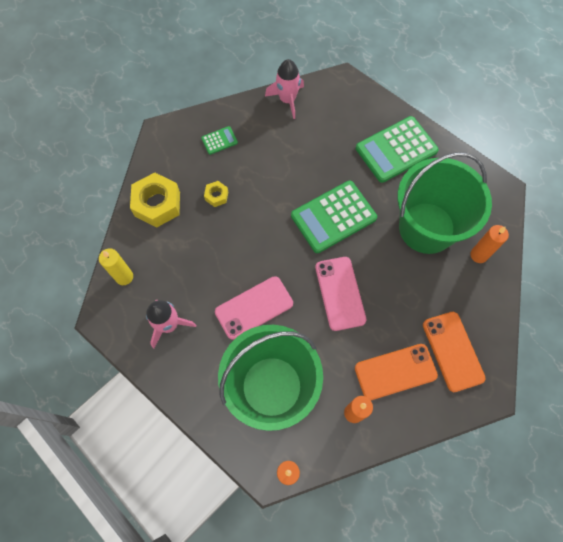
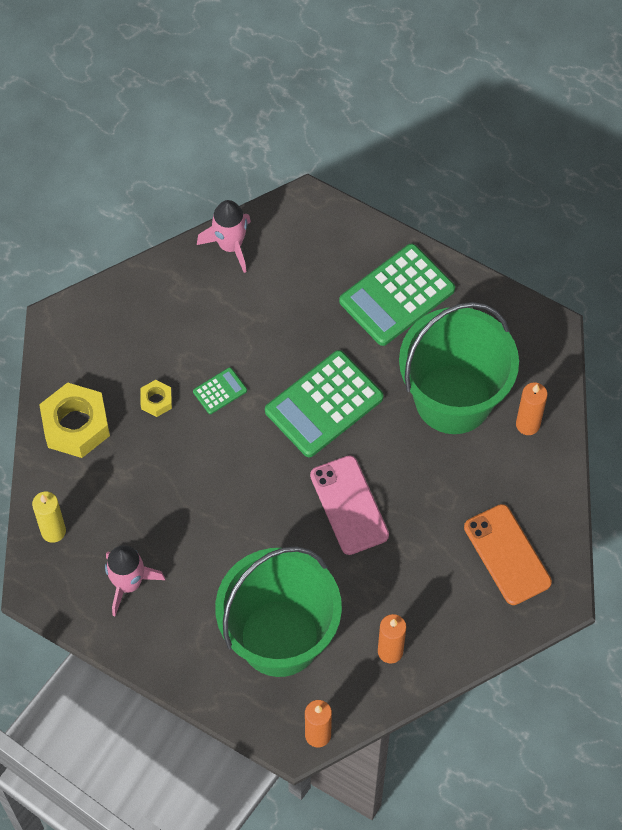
camera: 10 degrees left, 5 degrees down
(219, 140) = (144, 321): green calculator -> green calculator (220, 391)
(254, 307) = (237, 542): pink phone -> none
(395, 372) = (436, 592): orange phone -> none

